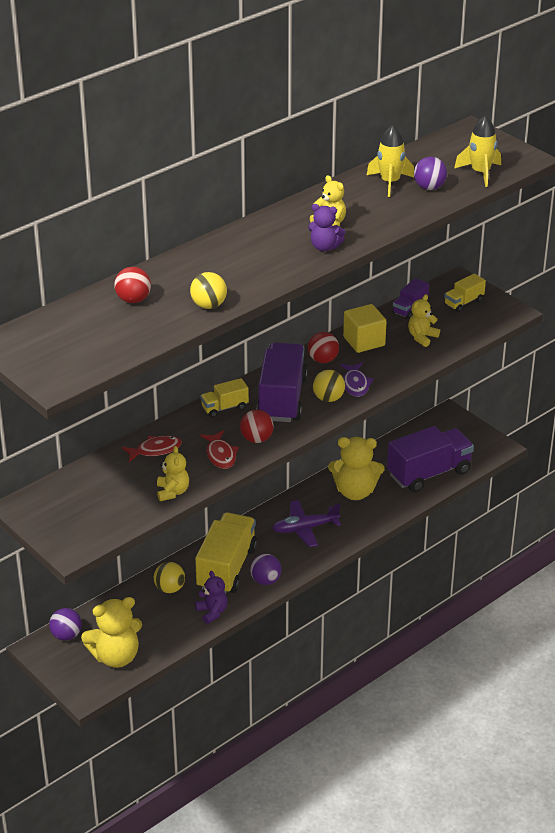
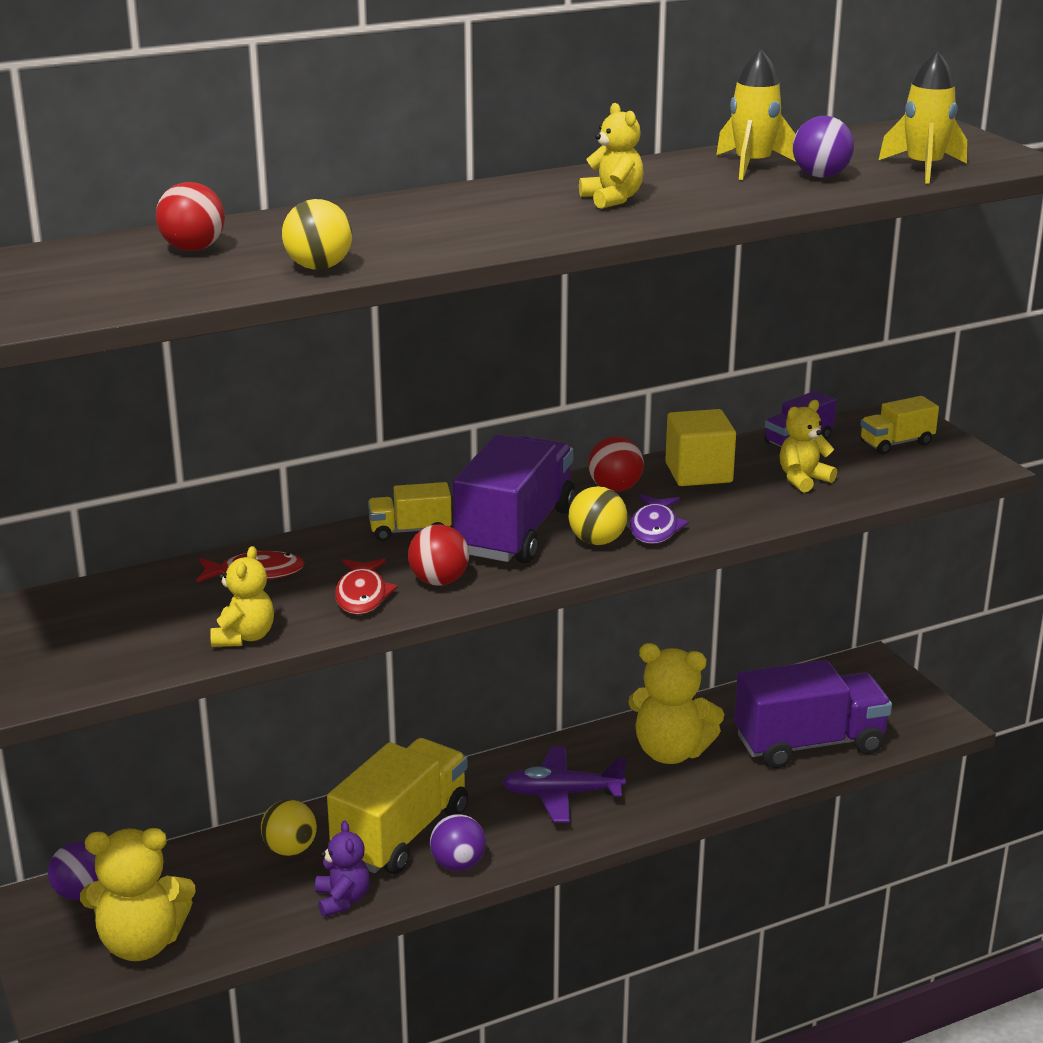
camera: 15 degrees right, 10 degrees down
(324, 247) = (584, 222): purple teddy bear -> none

